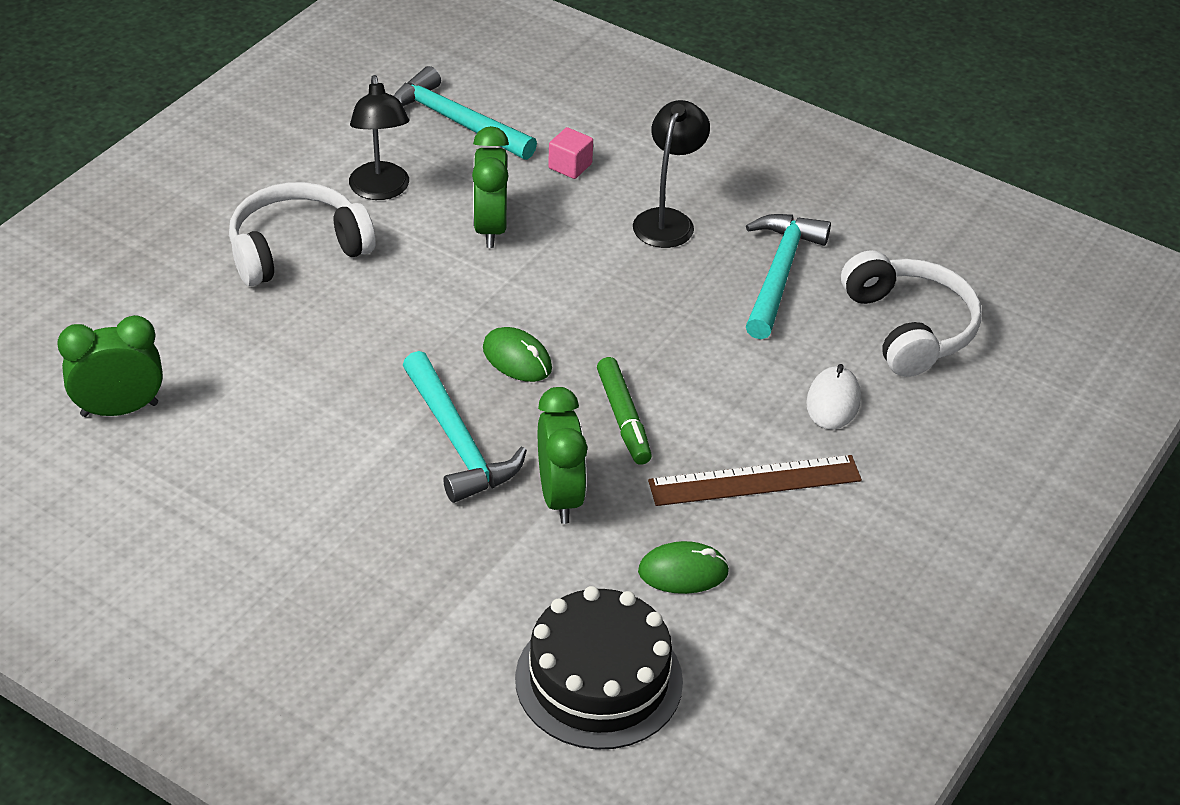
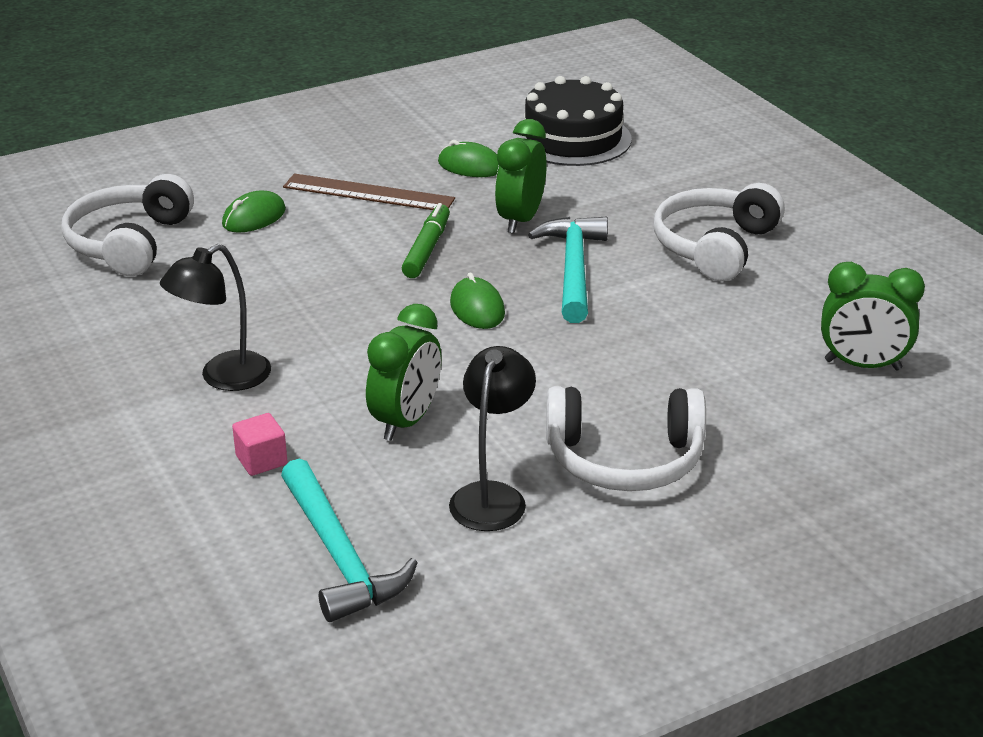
camera: 150 degrees left, 10 degrees down
(323, 529) = (715, 247): none -> white headphones
(779, 274) = (179, 306): turquoise hammer -> none
(833, 401) = (254, 217): white mouse -> green mouse

